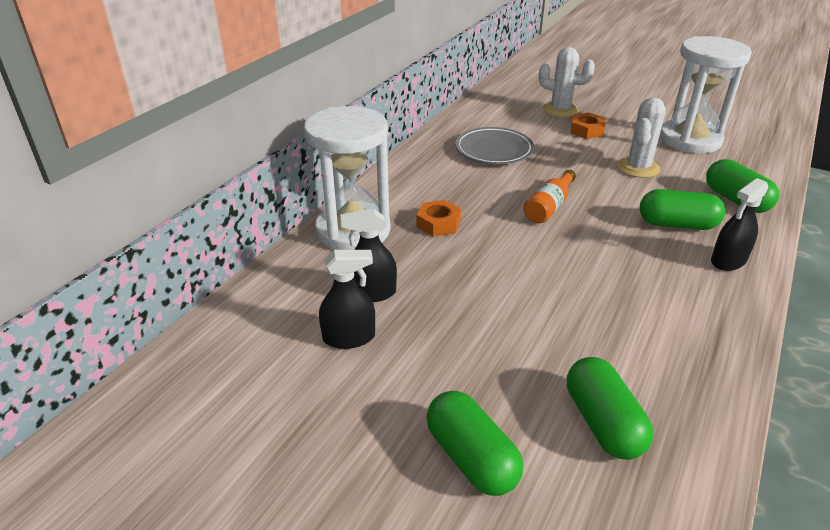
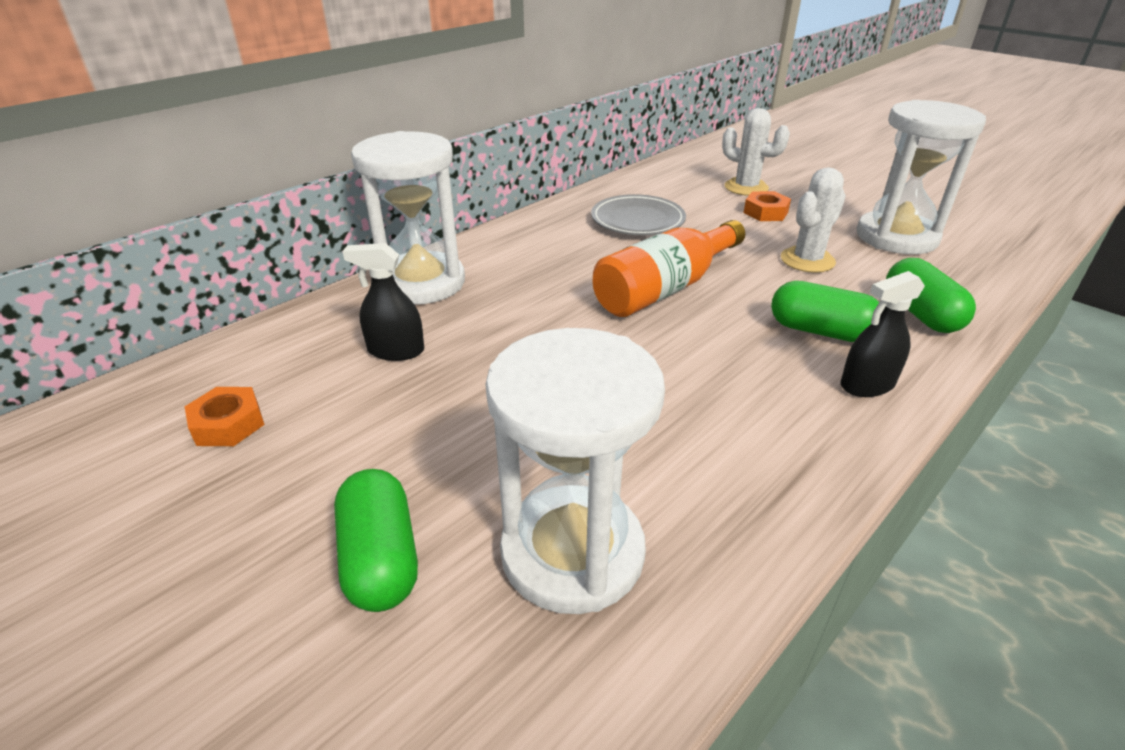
camera: 15 degrees right, 0 degrees up
(349, 337) = (337, 393): black spray bottle -> none
(438, 223) = (521, 289): orange nut -> orange nut (228, 424)
(549, 207) = (665, 289): orange bottle -> orange bottle, size x1.73
(603, 423) = (572, 552): green capsule -> white hourglass

